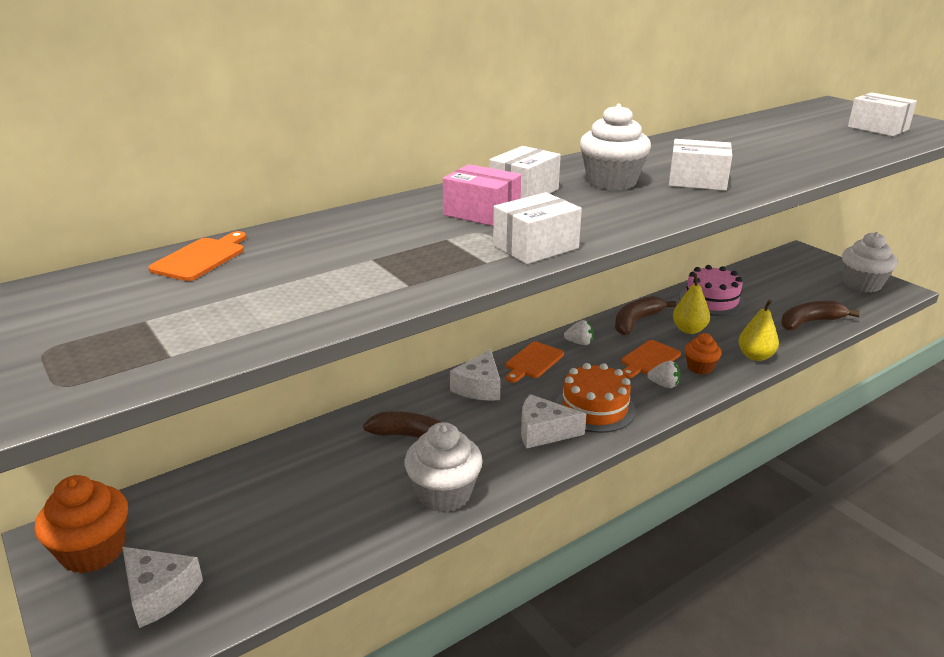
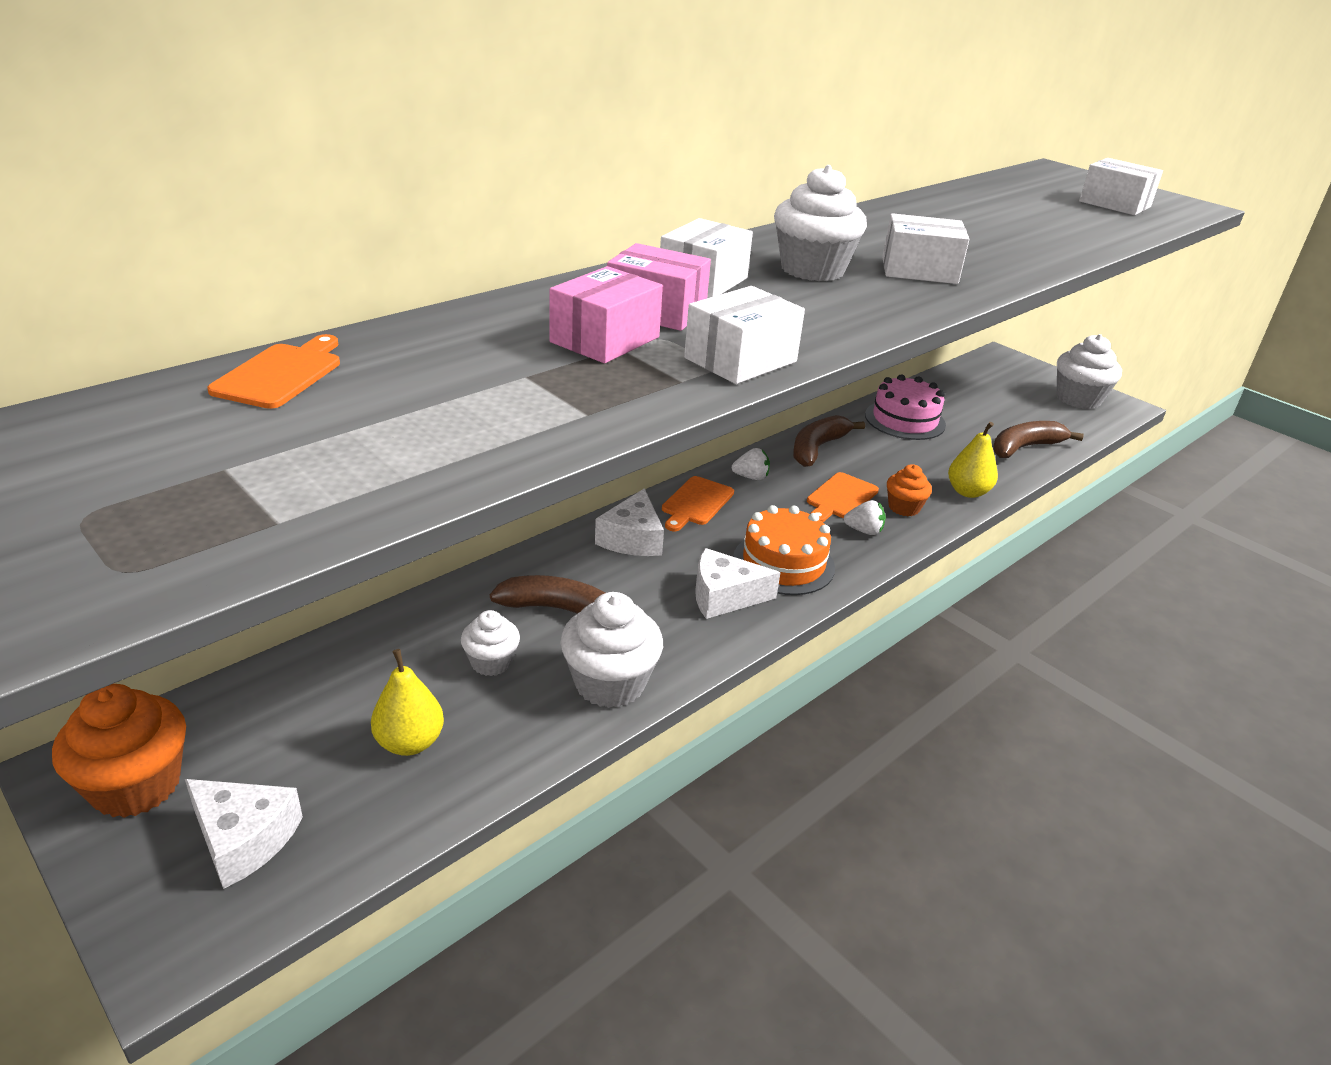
camera: 10 degrees left, 5 degrees up
(358, 475) = (491, 662): none -> white cupcake
(437, 233) = (605, 340): none -> pink box
(689, 330) = (883, 458): yellow pear -> yellow pear (410, 742)

